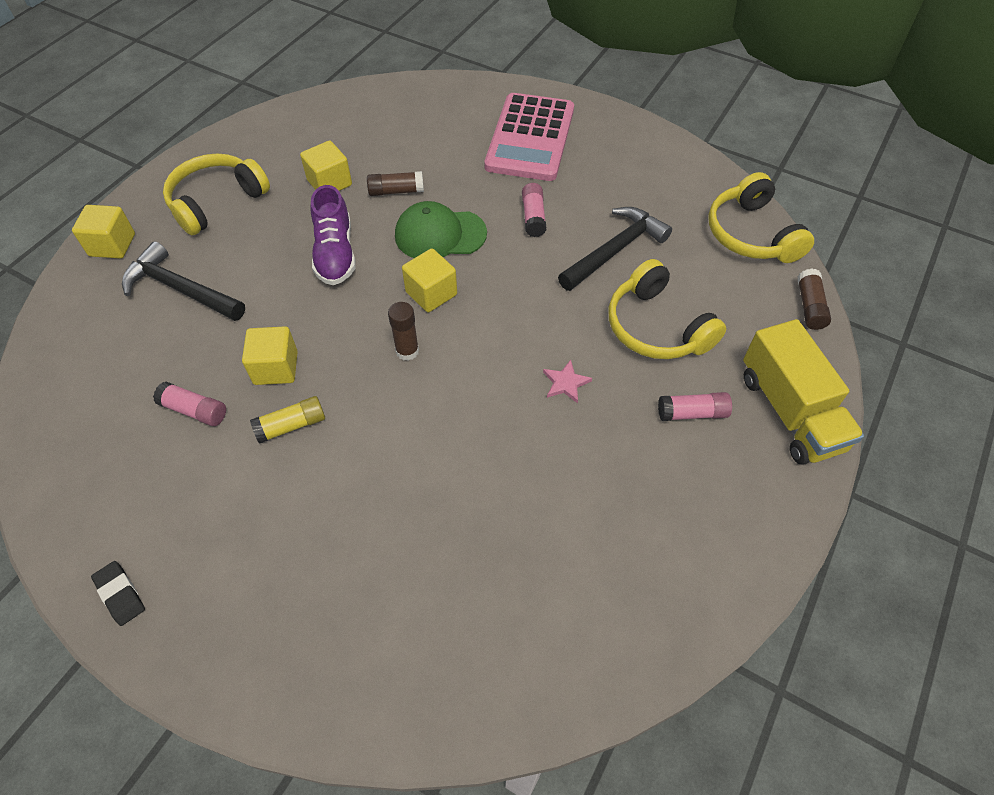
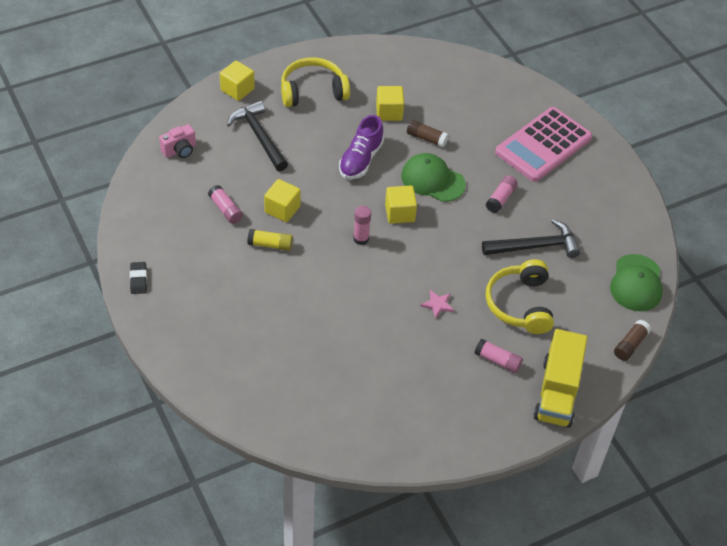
camera: 30 degrees right, 5 degrees down
(75, 363) = (180, 150): none -> pink camera
(407, 351) = (361, 239): brown glue stick -> pink glue stick
(751, 234) = (636, 283): yellow headphones -> green cap

